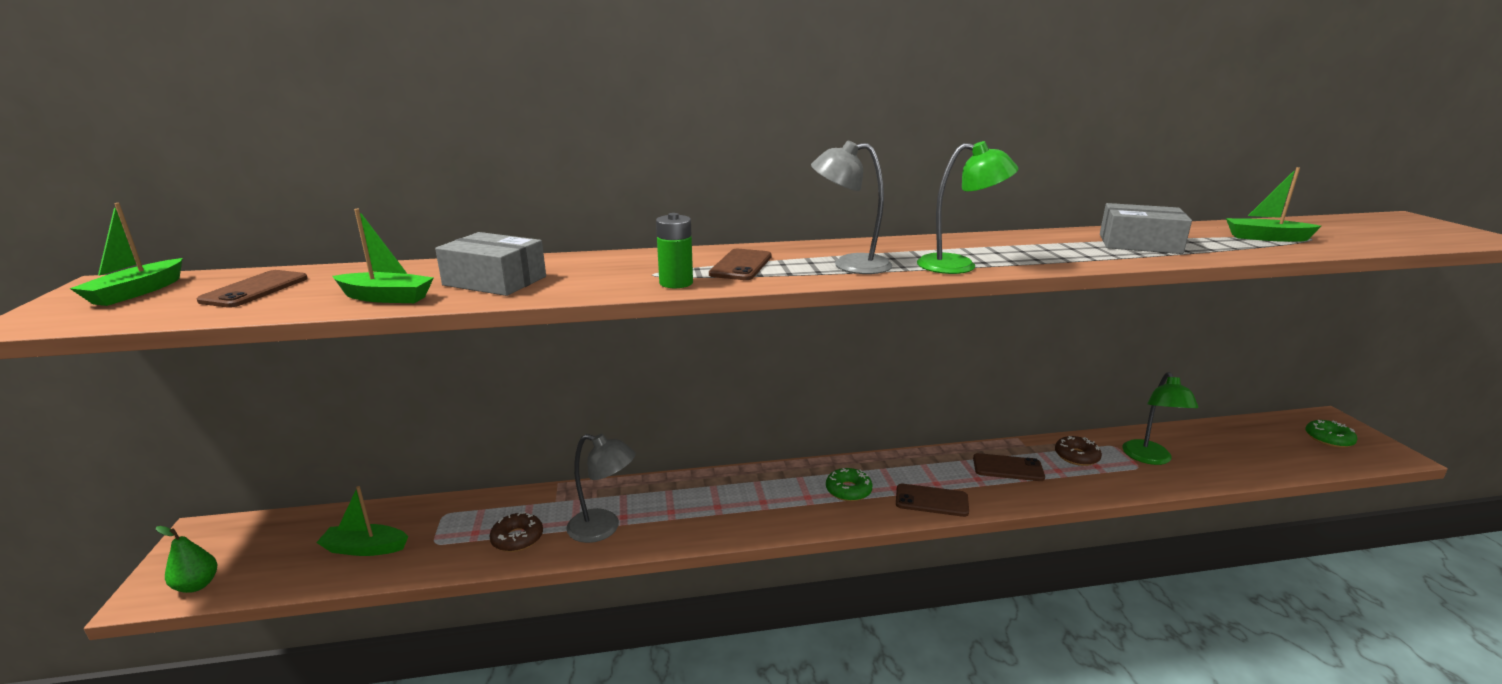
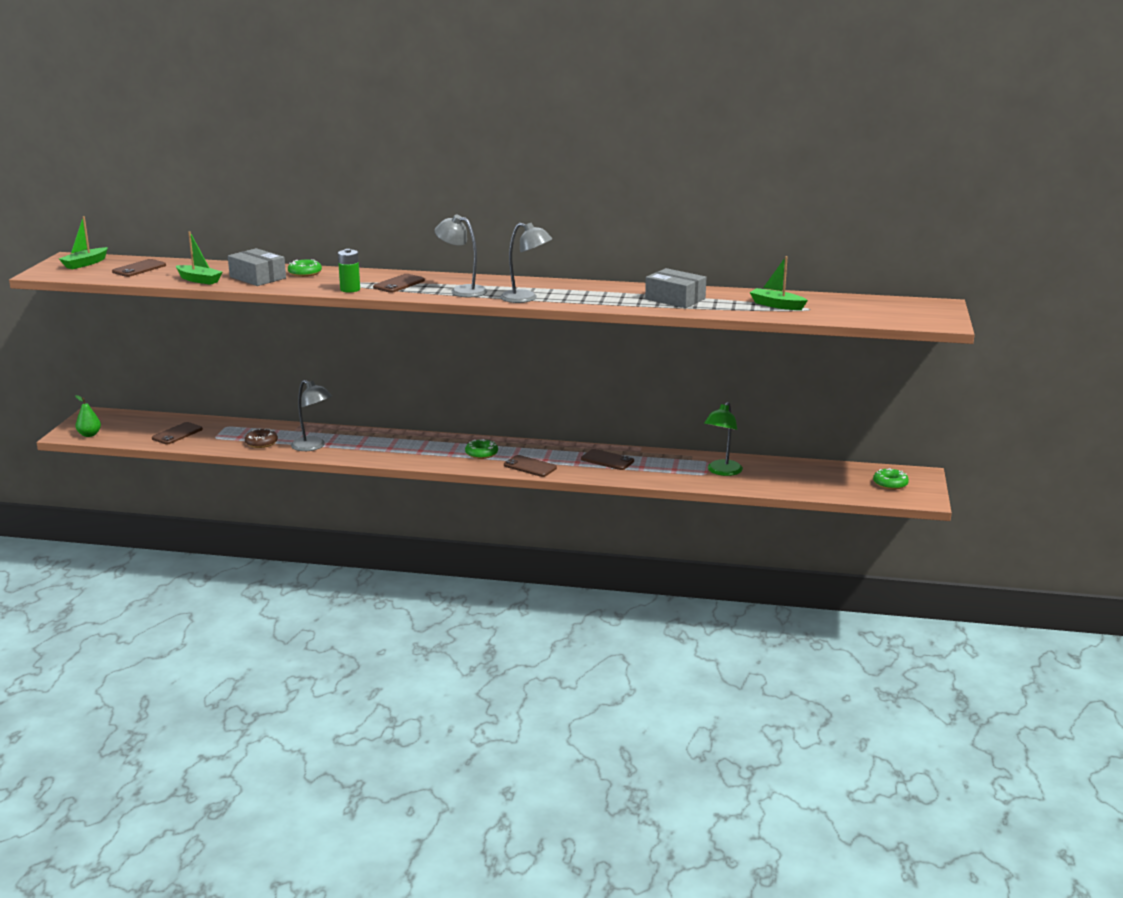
camera: 20 degrees right, 0 degrees up
(365, 548) = (177, 434): green boat -> brown phone
(570, 265) = (305, 273): none -> green donut
(959, 265) = (526, 298): green lamp -> grey lamp
(1076, 456) = (668, 462): brown donut -> none

